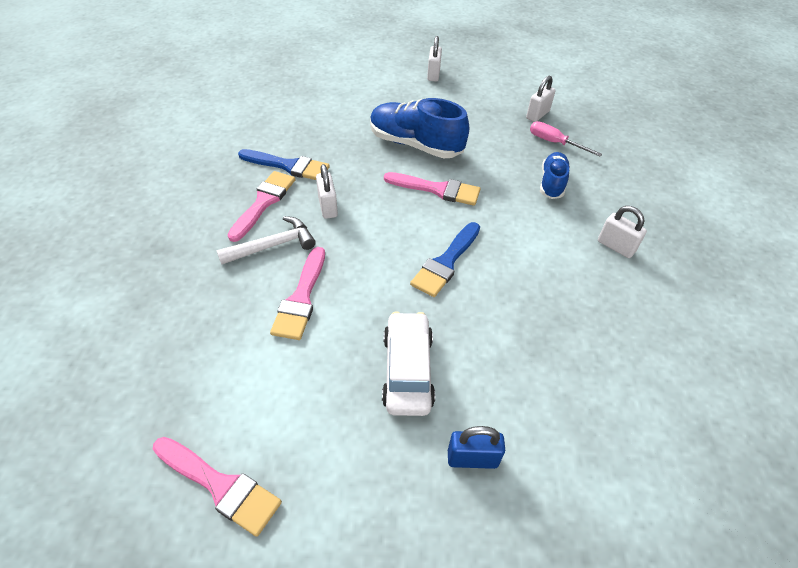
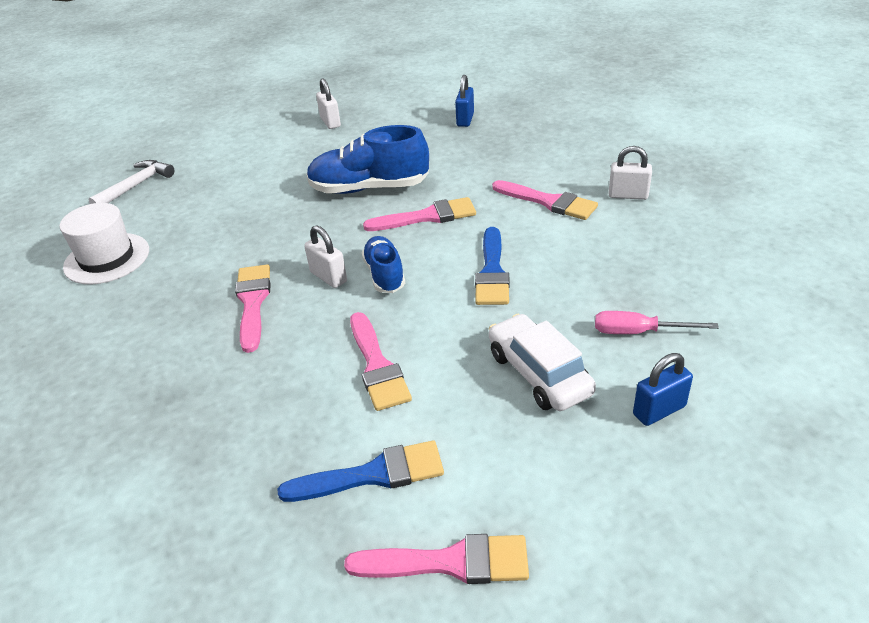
camera: 25 degrees left, 10 degrees down
(205, 123) = (107, 258): none -> white hat
(273, 245) = (301, 335): white hammer -> white hammer (136, 185)
(288, 166) = (249, 259): blue brush -> blue brush (373, 474)
(537, 115) = (465, 120): white padlock -> blue padlock
(543, 221) = (549, 202): none -> pink brush
(552, 183) = (529, 169): blue shoe -> blue shoe (384, 275)
(554, 143) = (501, 136): pink screwdriver -> pink screwdriver (638, 332)

